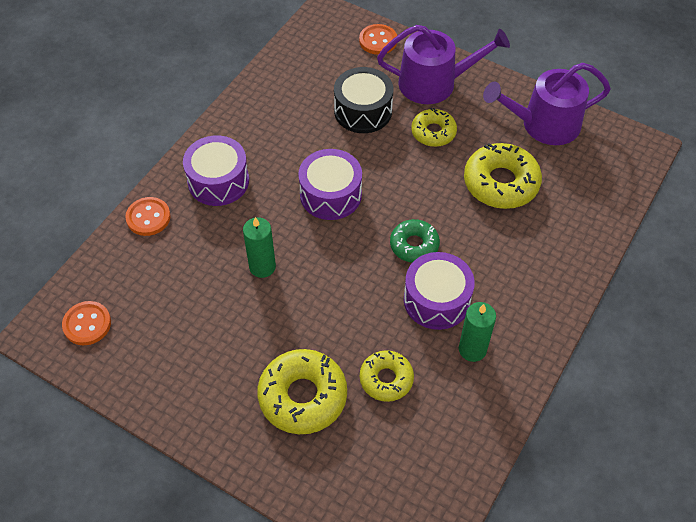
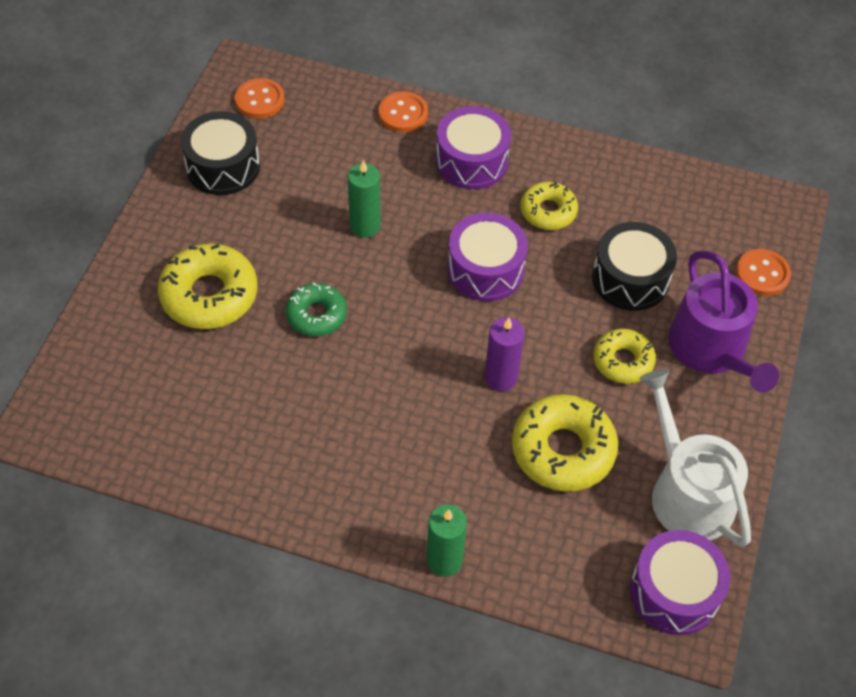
camera: 75 degrees right, 0 degrees up
(157, 366) = (223, 166): none -> black drum
(386, 379) = (244, 367): yellow donut -> yellow donut (548, 211)
(414, 245) = (435, 367): green donut -> green donut (316, 315)
(432, 206) = (501, 377): none -> purple candle
(436, 300) = (361, 402): purple drum -> purple drum (674, 592)
(472, 349) = (300, 448): green candle -> green candle (444, 560)
(544, 124) = (687, 492): purple watering can -> white watering can

